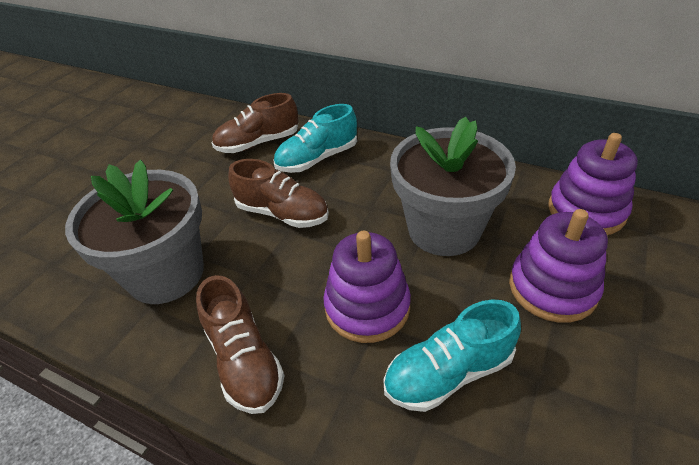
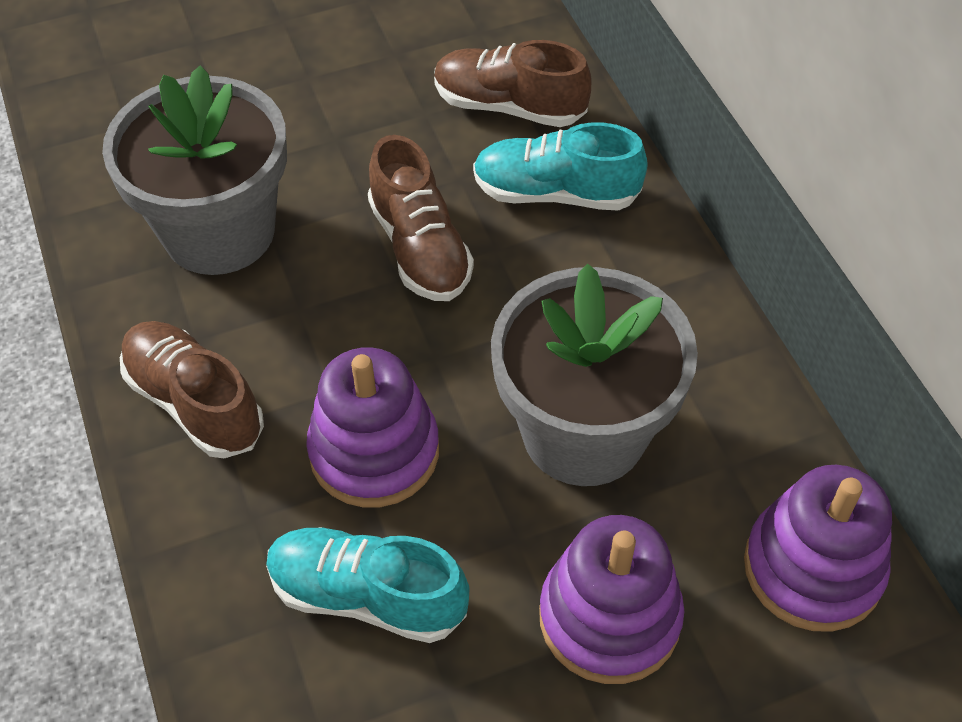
camera: 40 degrees right, 10 degrees up
(244, 360) = (195, 403): brown shoe -> brown shoe turned 120 degrees clockwise

